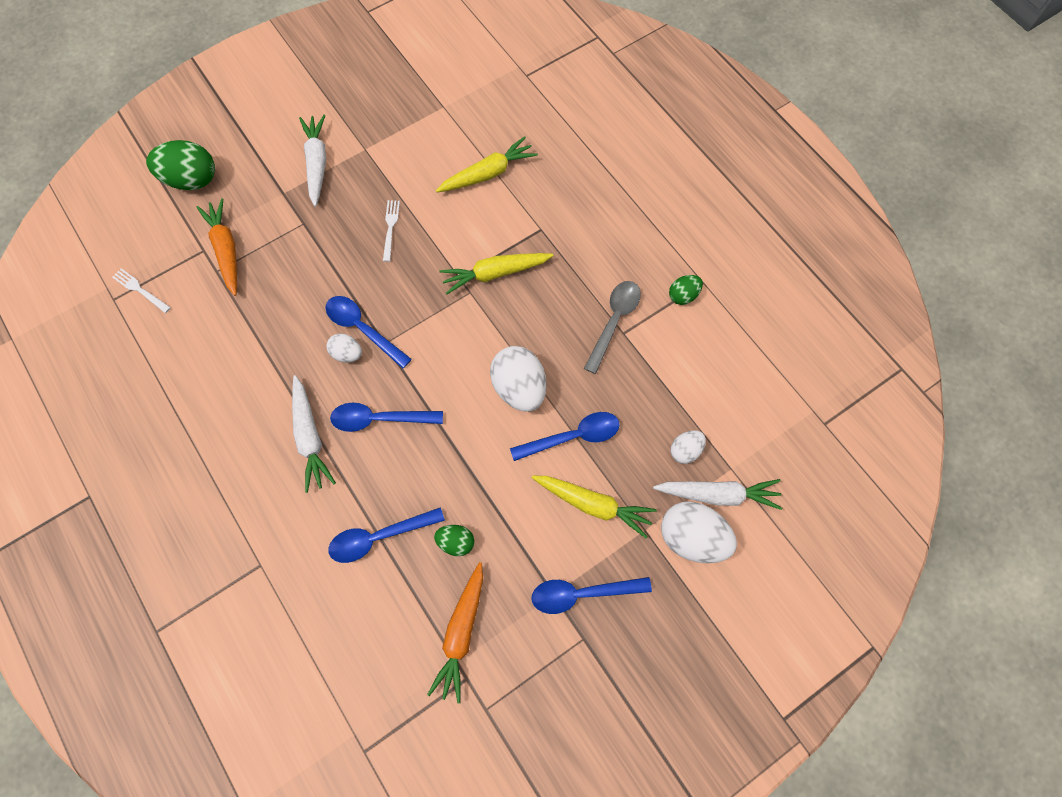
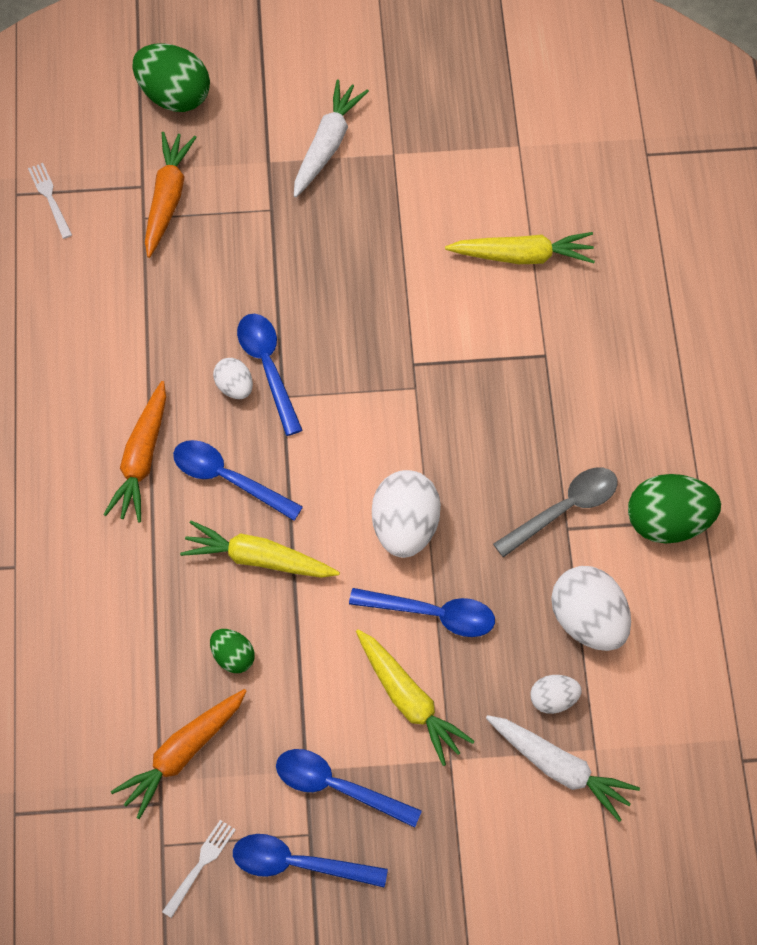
camera: 30 degrees right, 5 degrees down
(310, 437) = (142, 459): white carrot -> orange carrot
(379, 537) = (154, 606): blue spoon -> blue spoon (298, 864)
(390, 227) = (368, 264): white fork -> white fork (200, 865)
(495, 273) = (458, 381): yellow carrot -> yellow carrot (258, 559)
(683, 295) = (668, 522): green egg -> green egg, size x1.86
(692, 538) = (498, 798): white egg -> white egg (588, 621)

